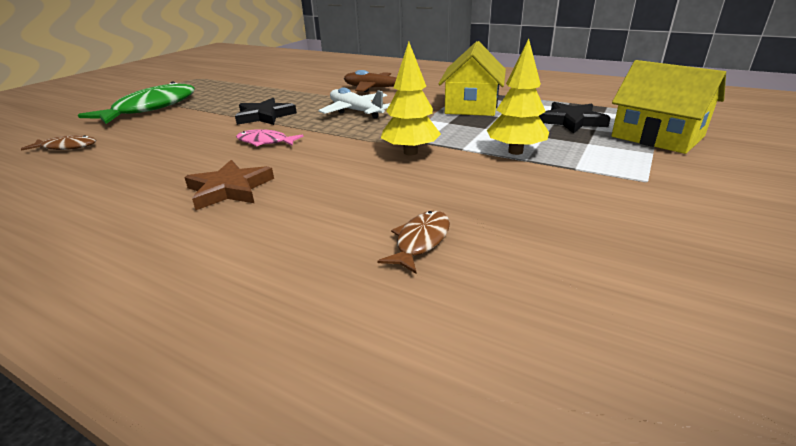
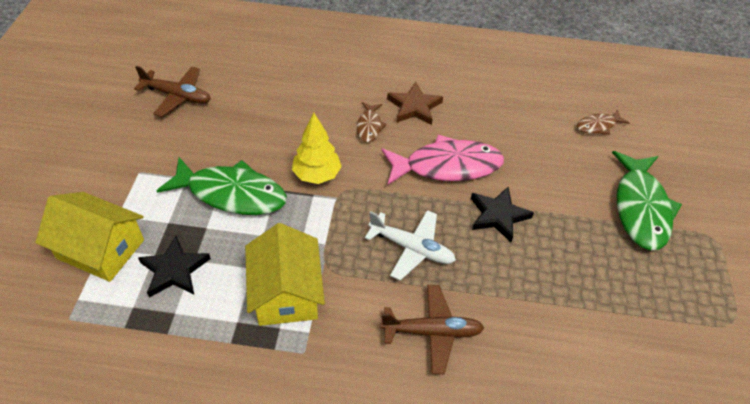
camera: 155 degrees right, 20 degrees up
(265, 142) = (447, 166): pink fish -> pink fish, size x2.06
(420, 241) = (277, 91): brown fish -> brown fish (369, 126)
(515, 151) = (231, 194): yellow tree -> green fish
(625, 266) = (177, 96): none -> brown plane

